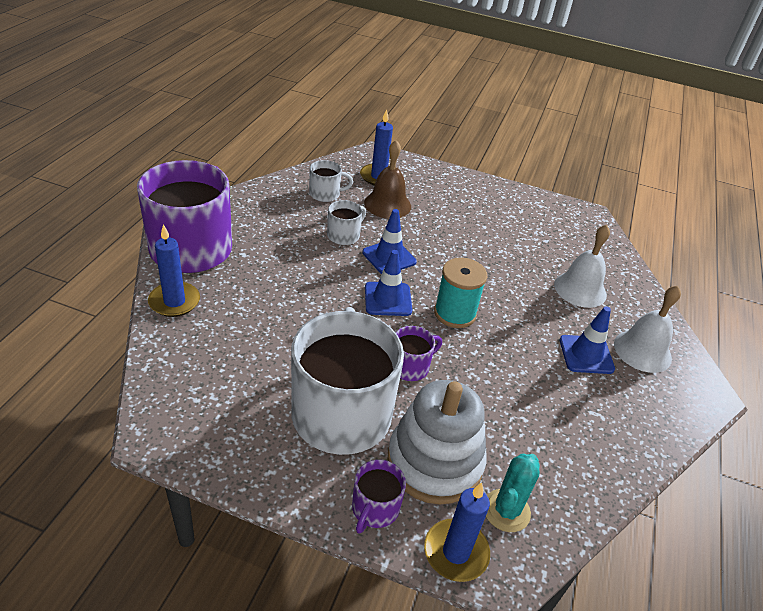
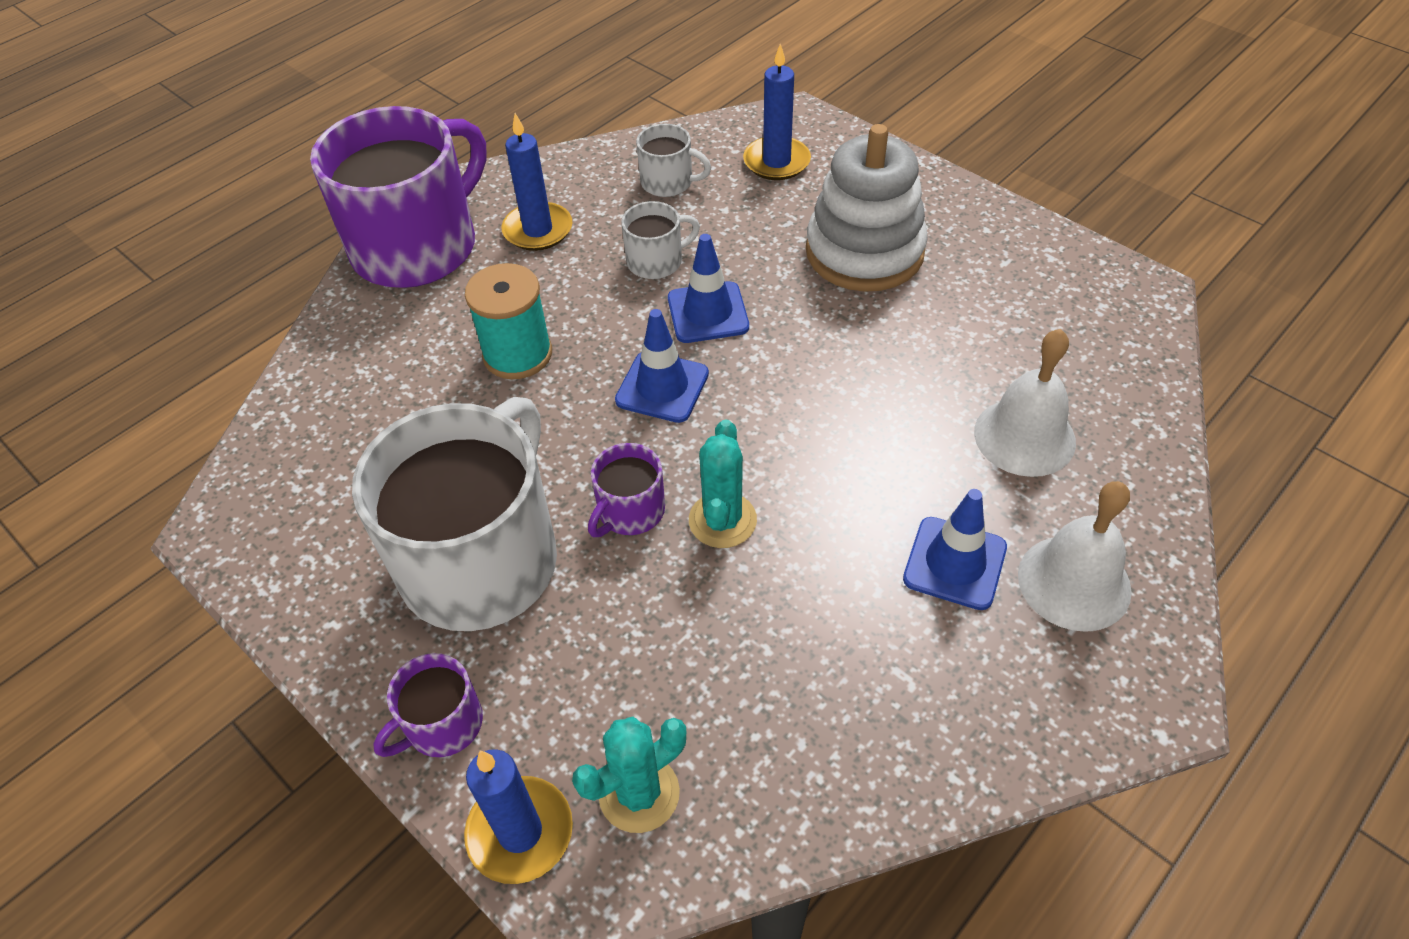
camera: 30 degrees right, 10 degrees up
(174, 301) = (347, 329): blue candle -> blue candle (538, 230)
(387, 204) = (762, 215): brown bell -> none
(410, 366) = (630, 511): purple mug -> purple mug turned 135 degrees clockwise
(434, 462) = (574, 679): white stacking toy -> white stacking toy (864, 252)
(455, 313) = (760, 435): turquoise spool -> turquoise spool (517, 354)
(462, 360) = (722, 520): none -> turquoise cactus

